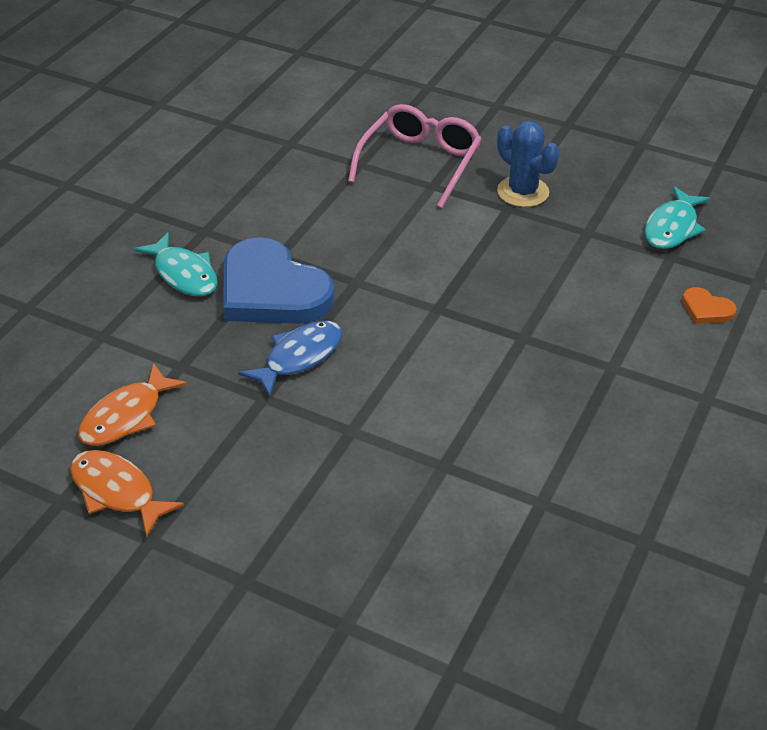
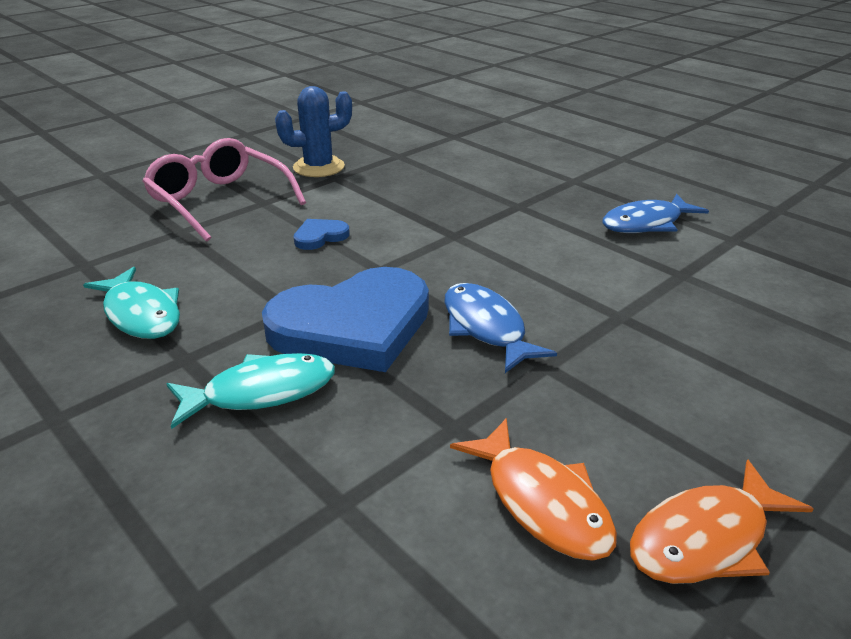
camera: 70 degrees left, 10 degrees down
(391, 235) = (320, 236): none -> blue heart
(539, 433) = (646, 223): none -> blue fish
(672, 227) = (419, 128): turquoise fish -> turquoise fish (141, 314)
(706, 309) = (523, 138): orange heart -> none

